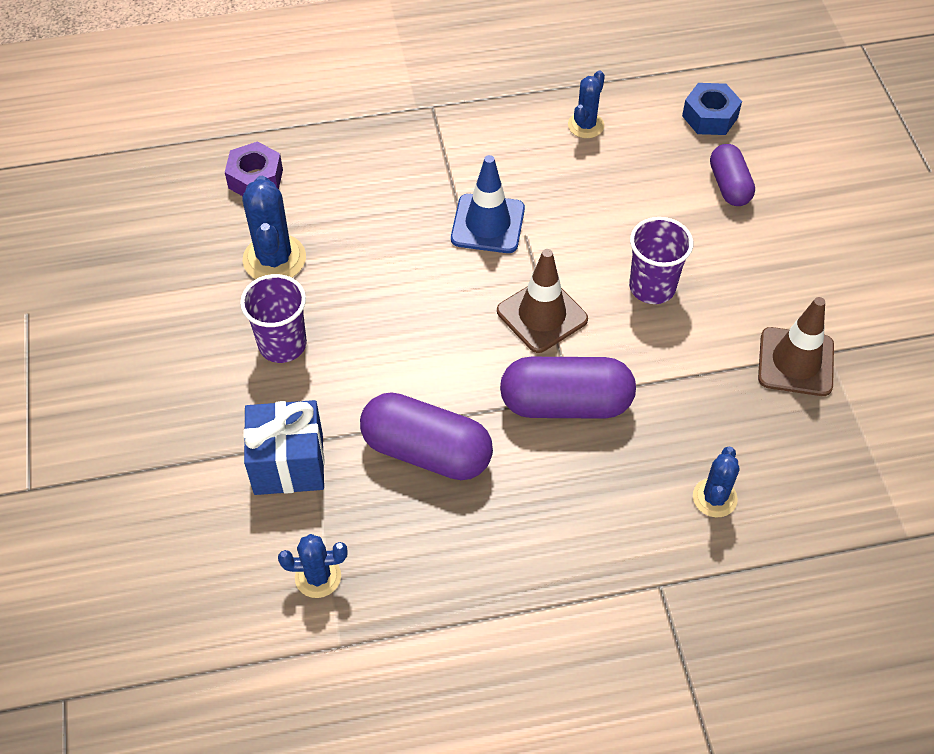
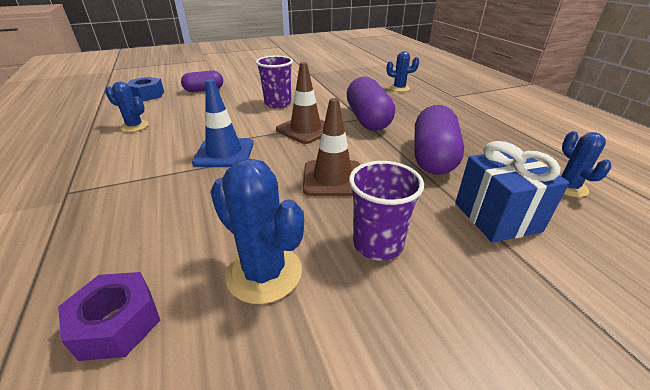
camera: 100 degrees left, 20 degrees down
(274, 259) = (264, 273): blue cactus -> blue cactus turned 60 degrees clockwise
(795, 362) = (317, 77): brown traffic cone -> brown traffic cone (332, 178)

